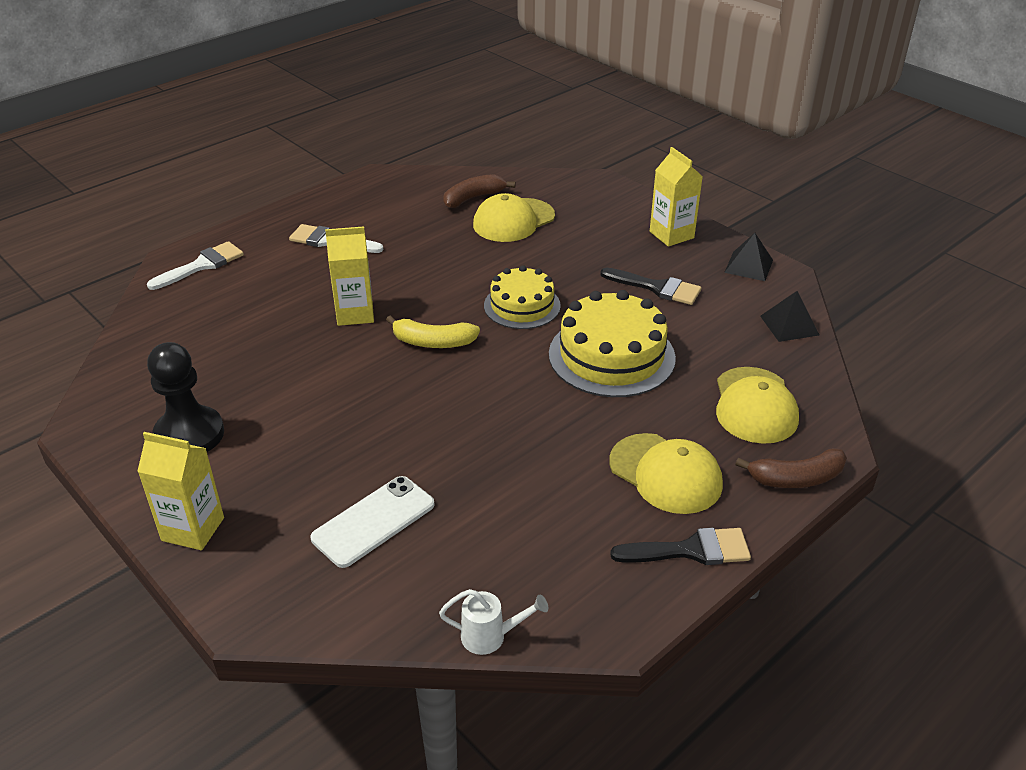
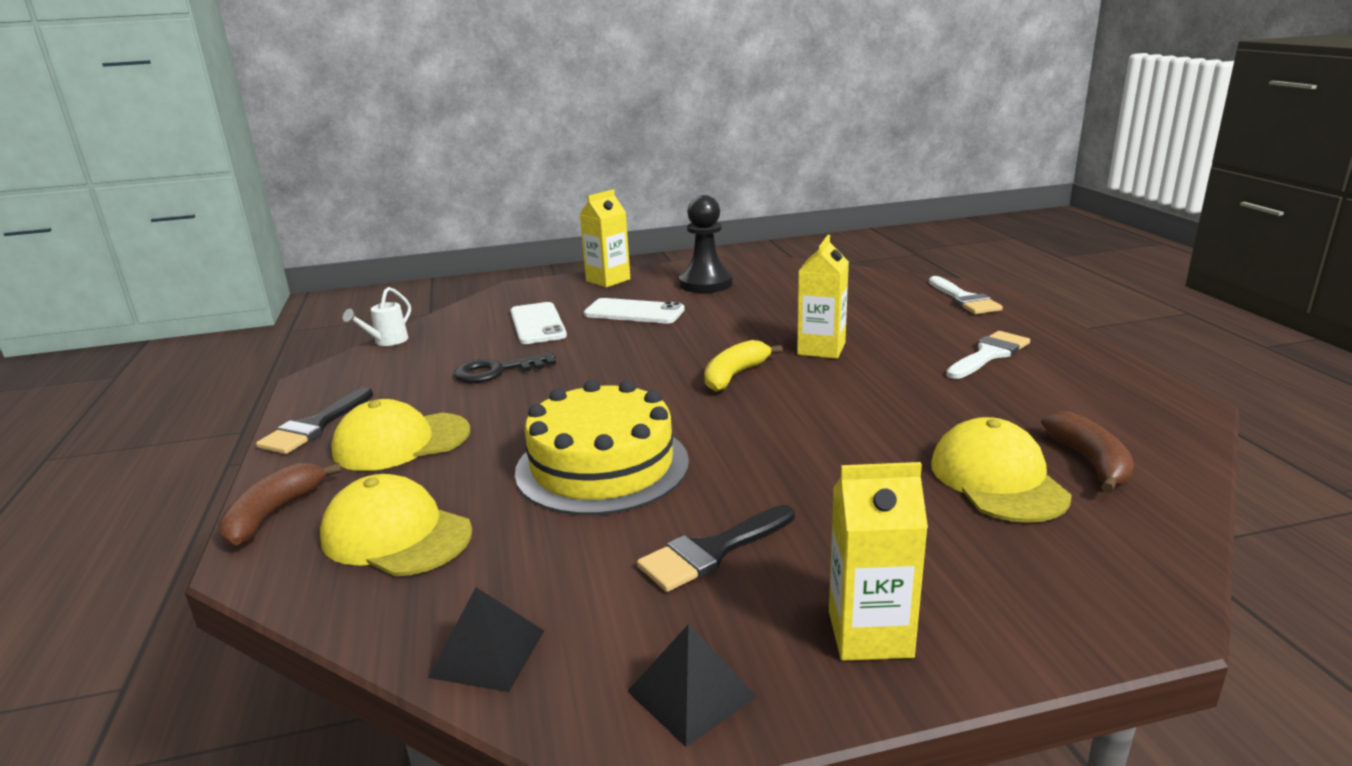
camera: 120 degrees right, 15 degrees down
(306, 457) = (634, 312): none -> white phone
(508, 488) = (497, 371): none -> black key
(522, 306) = (759, 435): yellow cake -> none

